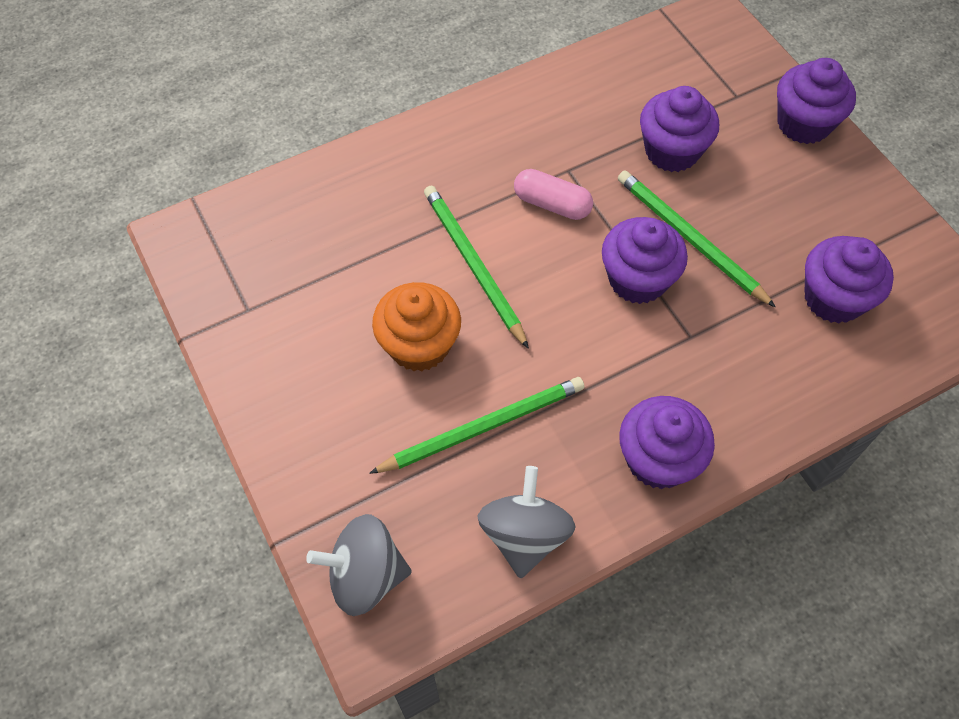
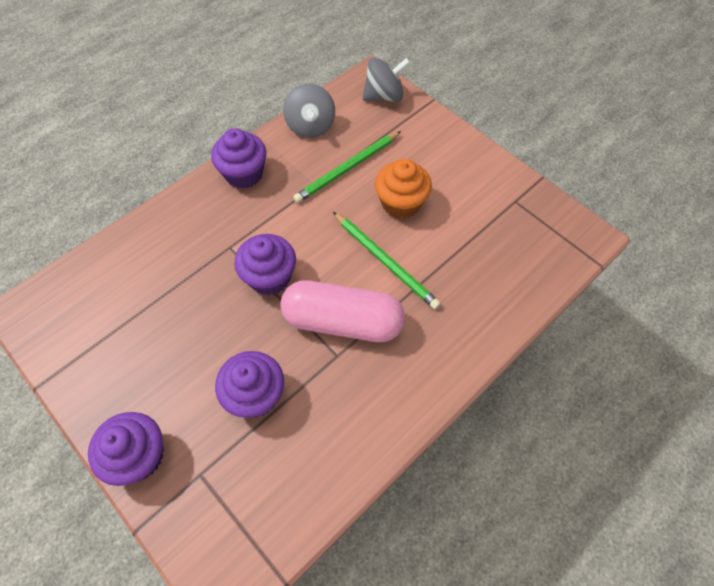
camera: 165 degrees right, 0 degrees up
(552, 204) = (343, 321): pink capsule -> pink capsule, size x1.90
(689, 239) = (235, 317): green pencil -> none
(833, 298) = (130, 295): purple cupcake -> none

